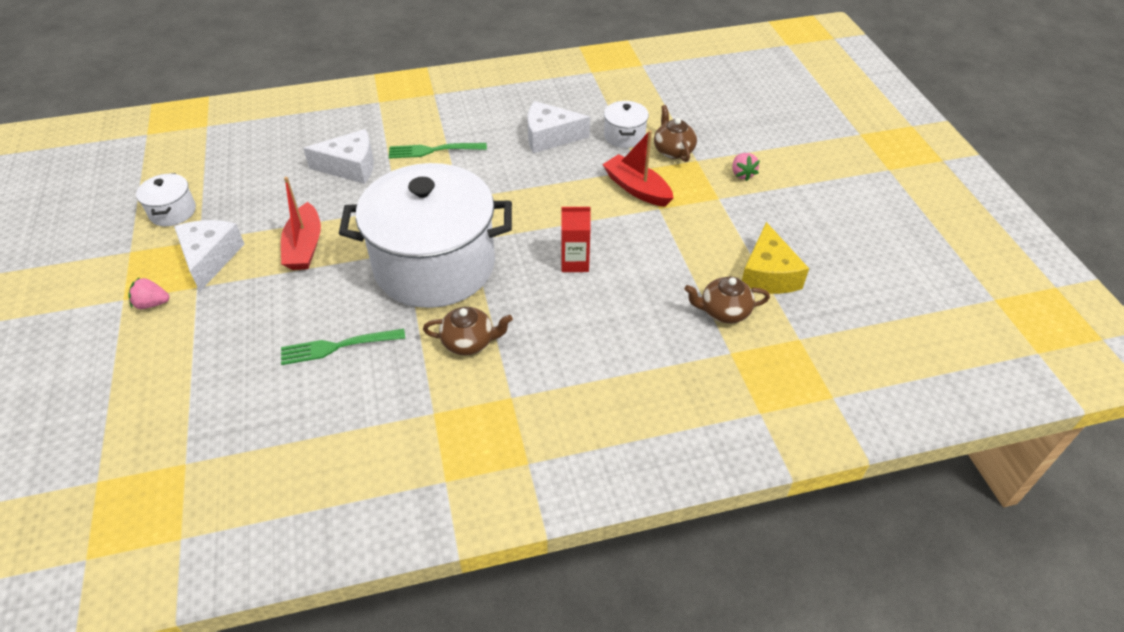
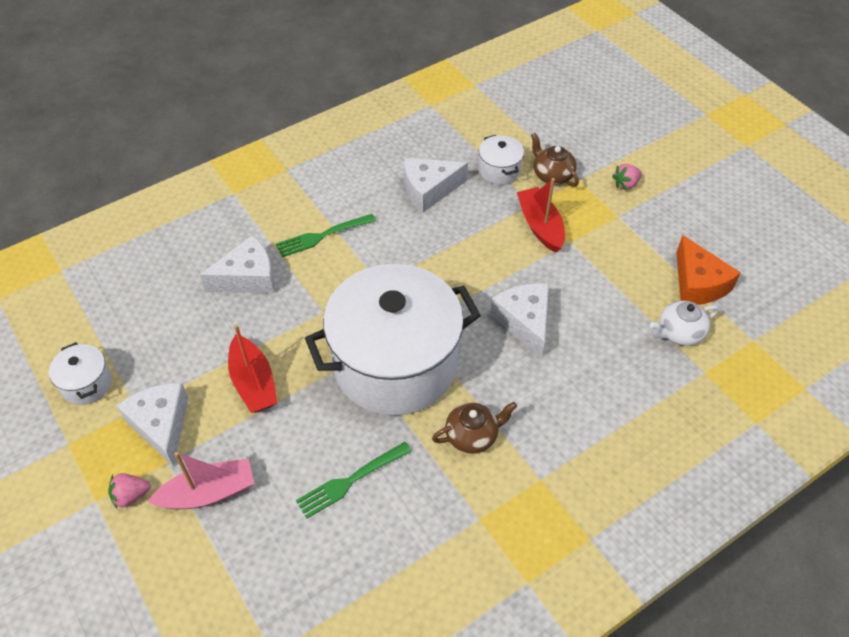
camera: 20 degrees left, 5 degrees up
(214, 320) = (208, 493): none -> pink boat
(575, 262) = (524, 322): red carton -> white cheese
(637, 189) = (540, 226): red boat -> red boat turned 45 degrees clockwise
(723, 311) = (679, 333): brown teapot -> white teapot
(742, 174) = (626, 184): pink strawberry -> pink strawberry turned 90 degrees clockwise
(768, 274) = (697, 284): yellow cheese -> orange cheese

